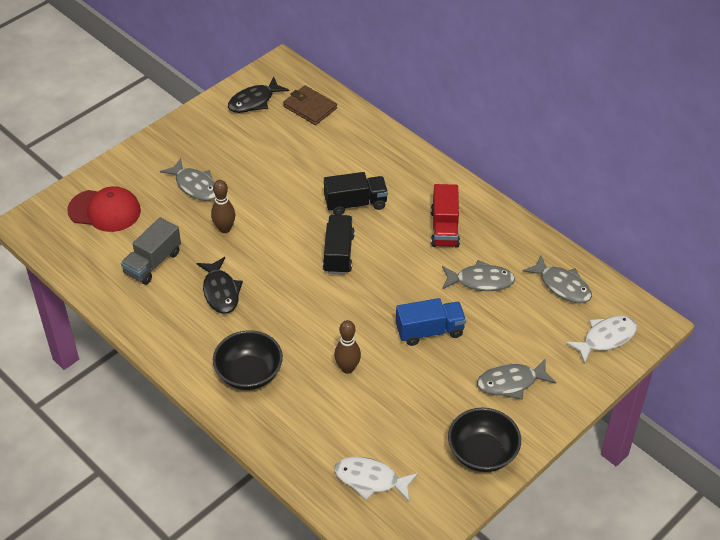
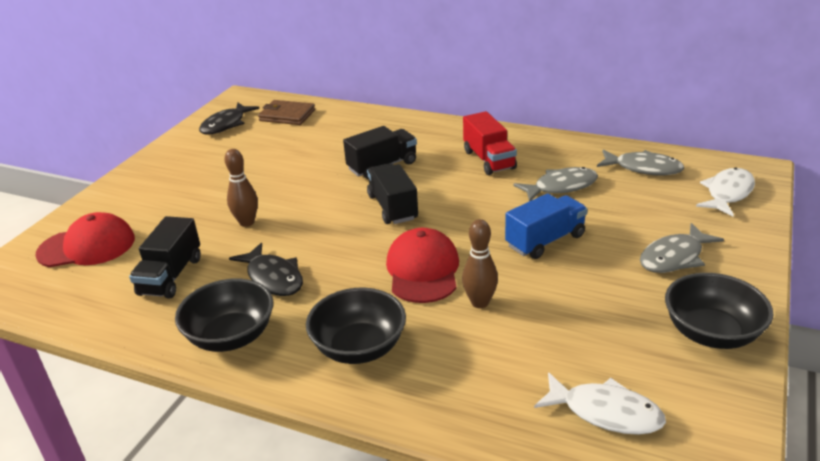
camera: 20 degrees left, 15 degrees down
(153, 263) = (171, 276): grey truck -> black truck
(173, 333) = (231, 336): none -> black bowl
(195, 186) = (192, 198): grey fish -> none
(326, 325) = (423, 270): none -> red cap
(370, 480) = (605, 412): white fish -> white fish turned 150 degrees counterclockwise

